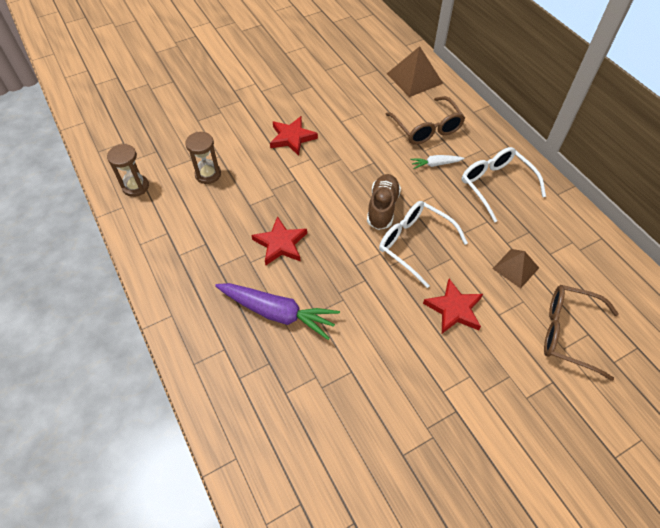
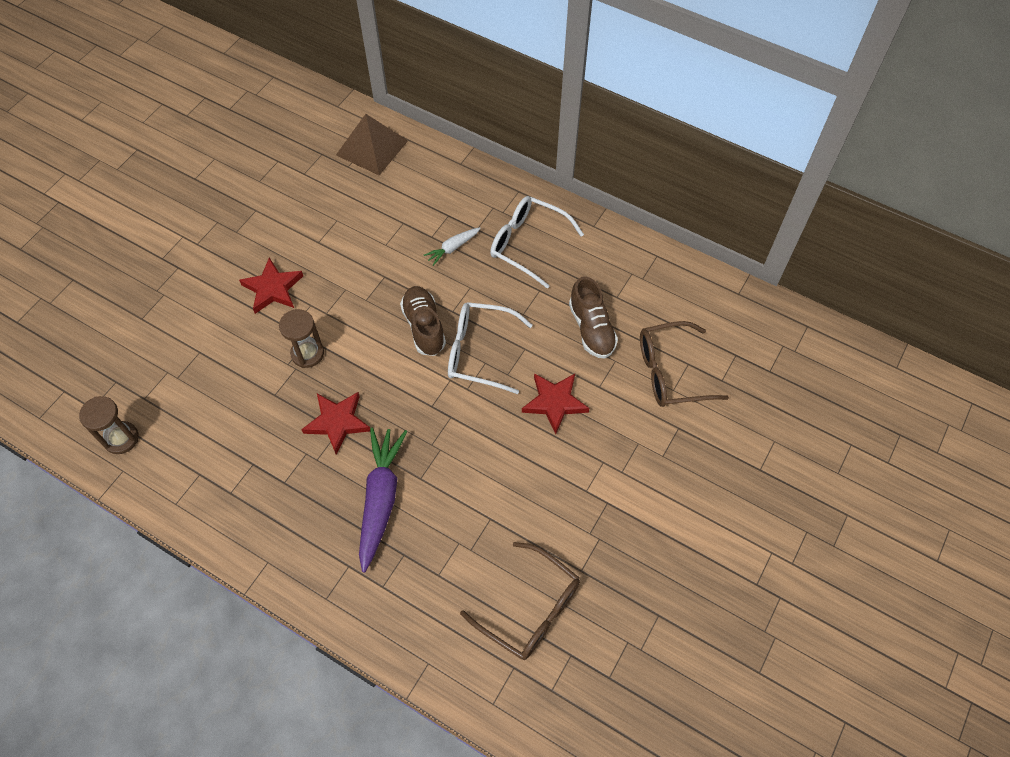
camera: 30 degrees left, 5 degrees up
(208, 174) = (201, 381): brown hourglass -> brown hourglass (307, 354)
(277, 313) = (380, 499): purple carrot -> purple carrot turned 75 degrees counterclockwise
(427, 128) = (420, 208): brown glasses -> brown glasses (531, 609)
(515, 268) = (591, 329): brown pyramid -> brown shoe

